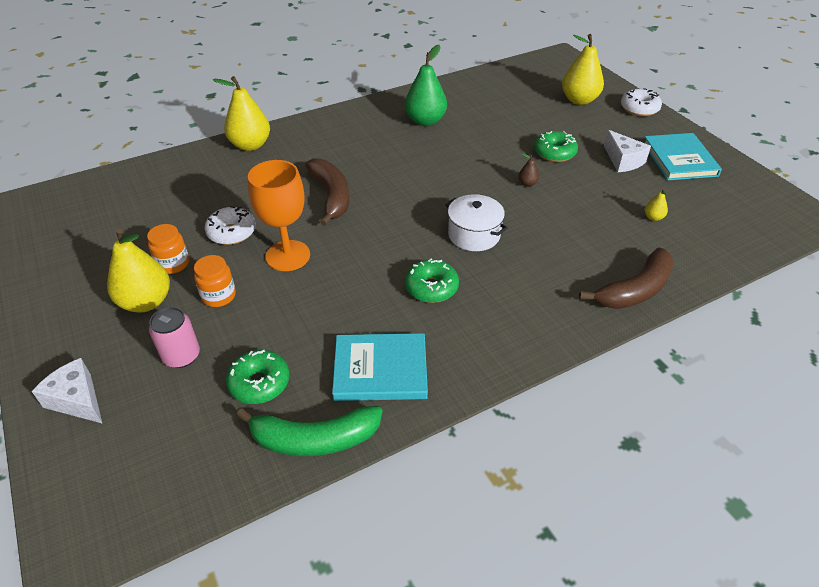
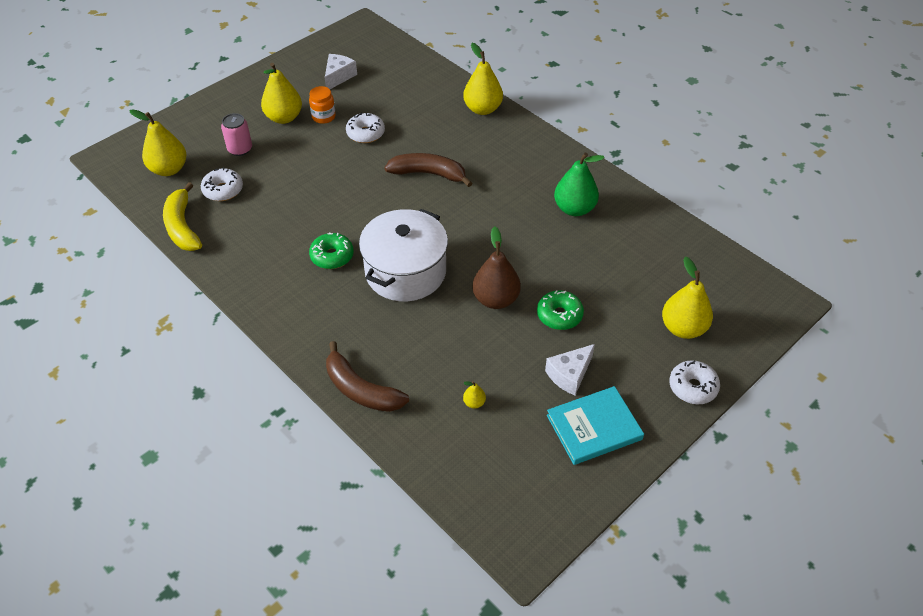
camera: 75 degrees right, 5 degrees up
(77, 400) = (200, 120): white cheese -> white cheese (338, 76)
(172, 450) = (169, 169): none -> yellow pear
(219, 296) = (297, 148): orange jar -> none
(259, 383) = (223, 190): green donut -> white donut
(288, 256) = (347, 169): orange goblet -> none
(314, 439) = (182, 226): green banana -> yellow banana
(331, 196) = (428, 174): brown banana -> brown banana turned 135 degrees counterclockwise
(380, 370) = (243, 245): turquoise book -> none
(474, 234) = (405, 272): white pot -> white pot, size x1.72
(527, 183) = (496, 299): brown pear -> brown pear, size x2.30

